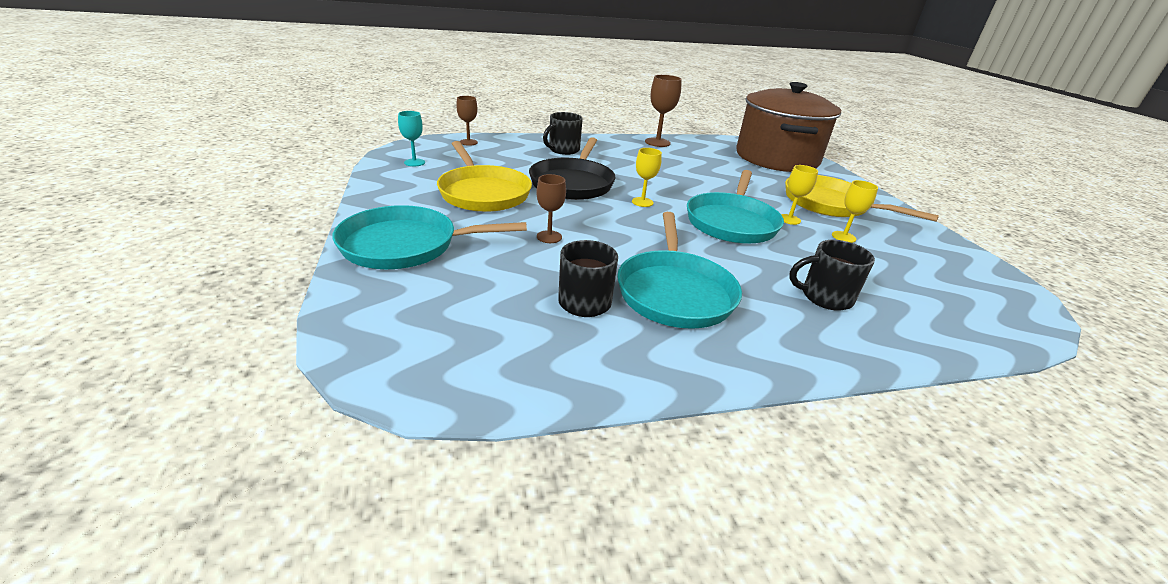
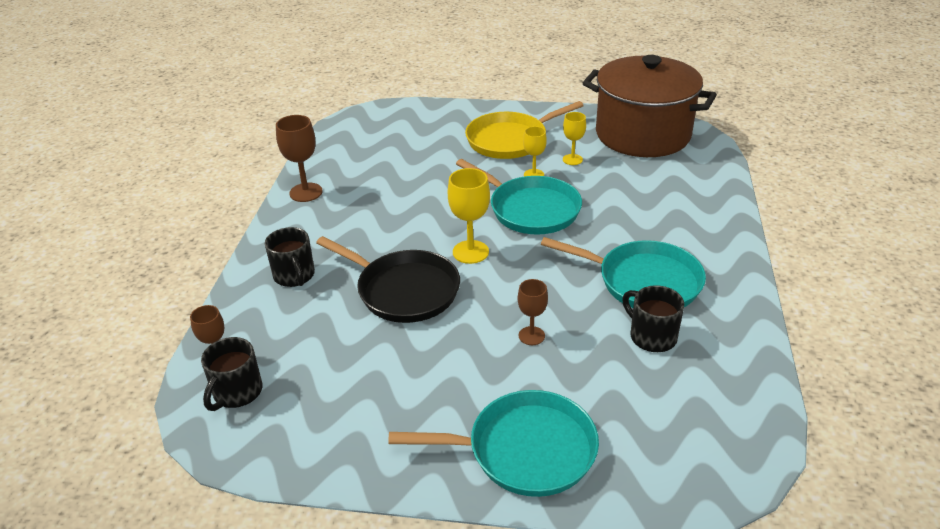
camera: 65 degrees left, 5 degrees up
(405, 245) = (525, 450): turquoise pan -> turquoise pan turned 105 degrees counterclockwise
(414, 162) = (276, 427): turquoise goblet -> none
(483, 193) = (406, 370): yellow pan -> none
(642, 202) = (470, 252): yellow goblet -> yellow goblet, size x1.56
(776, 158) = (392, 127): brown pot -> brown pot (642, 134)
(824, 297) = (661, 208): black mug -> black mug (237, 393)

